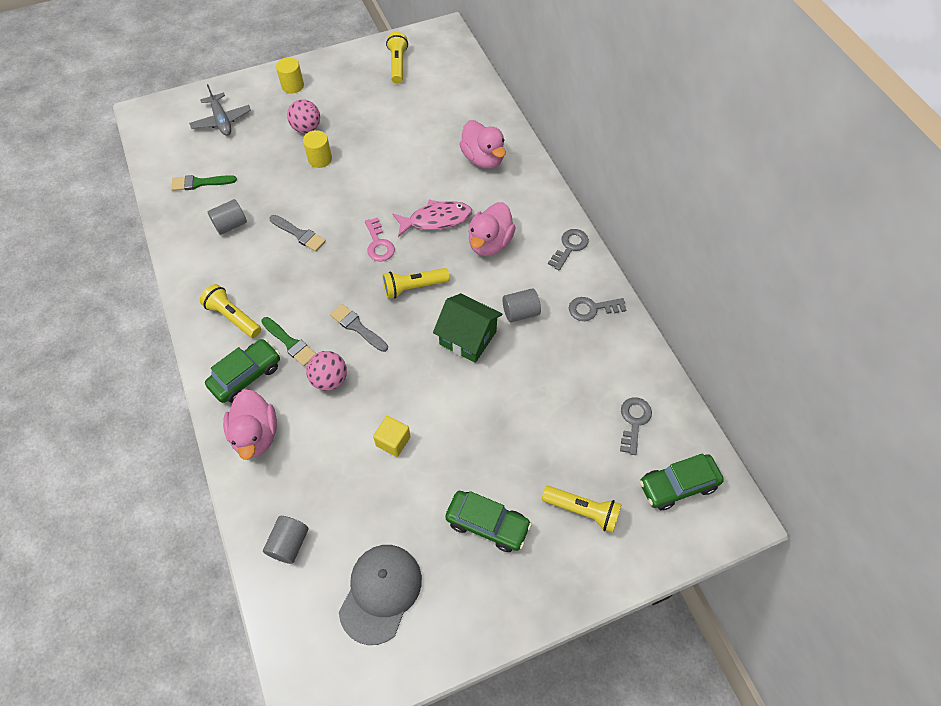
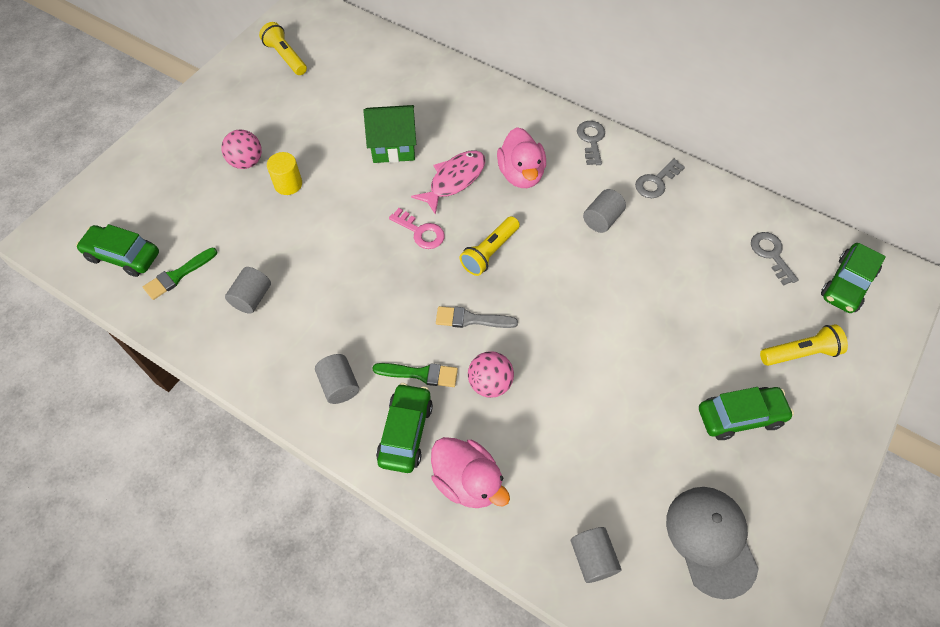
camera: 35 degrees left, 0 degrees up
(179, 151) = (123, 256): none -> green car
(222, 120) = (144, 200): grey plane -> none
(233, 317) = (339, 385): yellow flashlight -> grey cylinder
(292, 86) = (193, 128): yellow cylinder -> none
(299, 234) = (333, 266): grey brush -> none
(393, 441) = (598, 400): yellow cube -> none
(468, 338) = (578, 268): green house -> green house (393, 146)
(483, 159) = (447, 103): pink duck -> none

